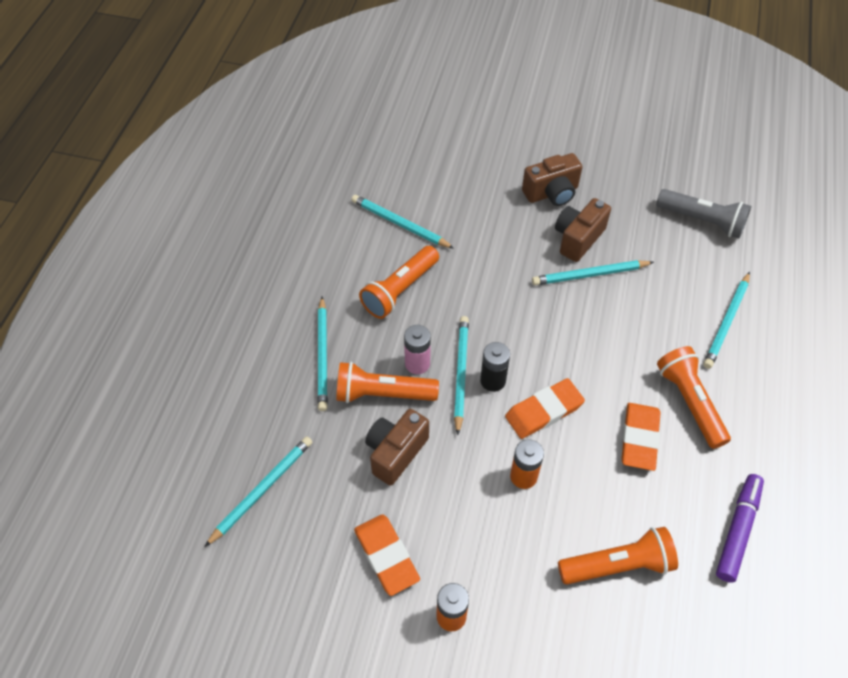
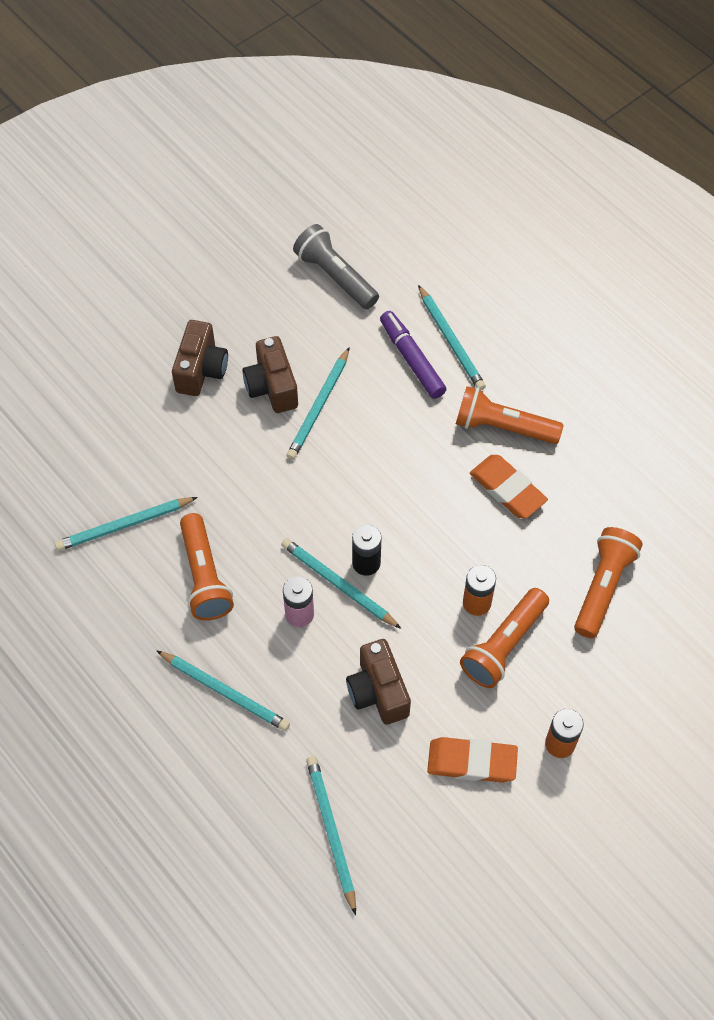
camera: 55 degrees left, 5 degrees up
(383, 394) = (309, 664): orange flashlight -> orange flashlight (504, 645)
(544, 411) = (427, 543): orange eraser -> none
(702, 221) = (335, 277): grey flashlight -> grey flashlight turned 105 degrees counterclockwise
(737, 530) = (634, 480): purple marker -> purple marker (412, 359)

